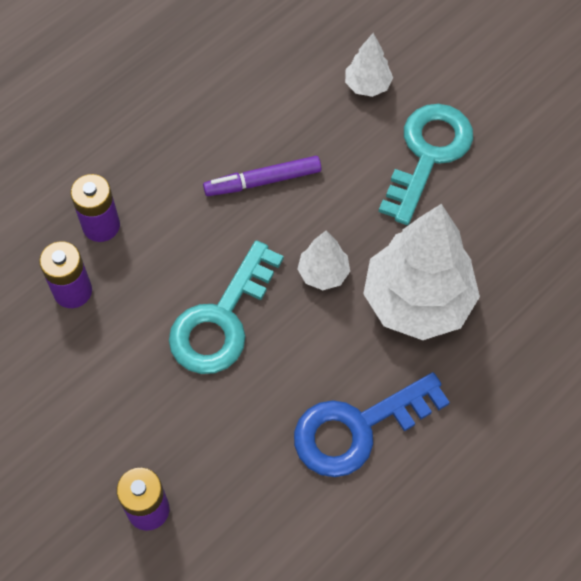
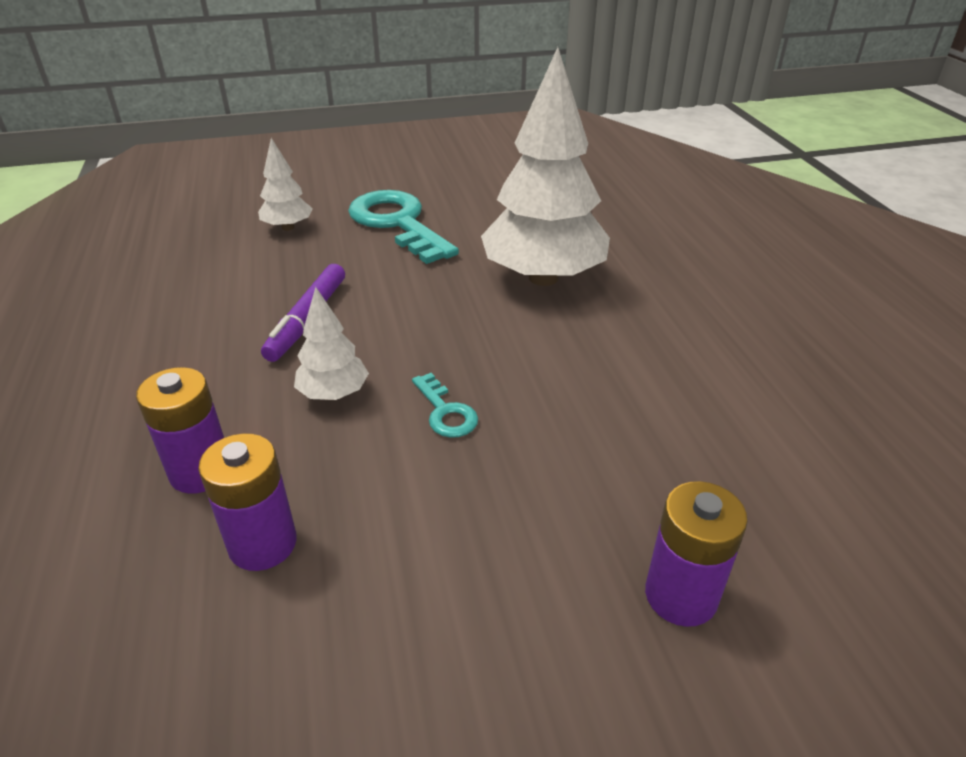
camera: 60 degrees left, 25 degrees down
(221, 319) = (445, 412): turquoise key -> turquoise key, size x0.46
(323, 273) = (459, 320): white tree -> white tree (334, 394)
(358, 428) = (662, 361): blue key -> none

